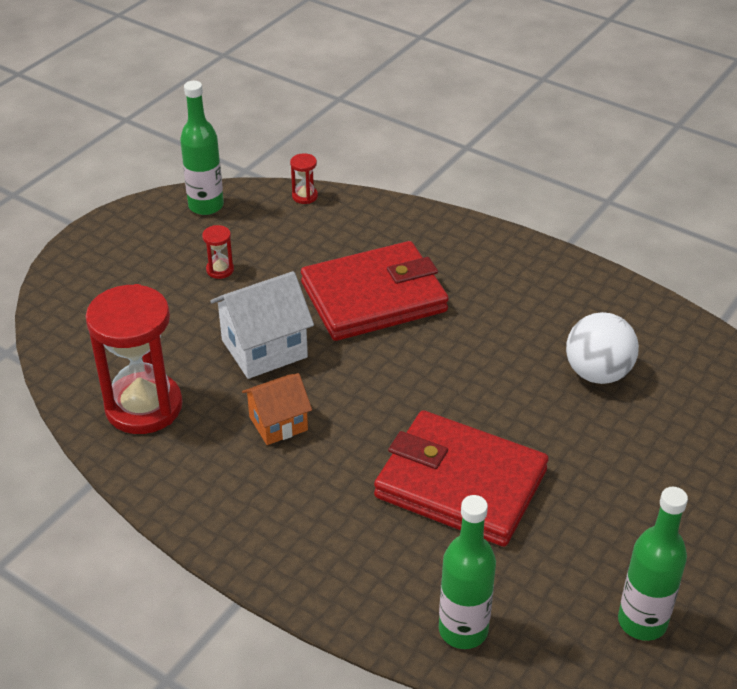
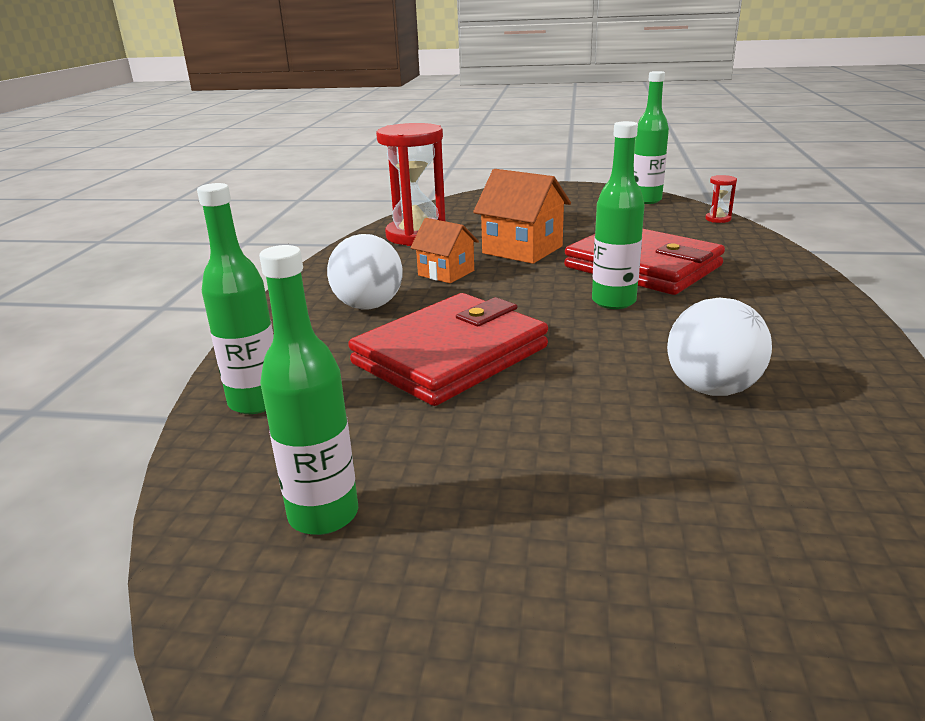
camera: 65 degrees right, 15 degrees down
(220, 270) = (586, 219): red hourglass -> none
(264, 348) = (522, 250): white house -> orange house
(316, 504) = (368, 306): none -> white ball
(431, 349) = (613, 301): none -> green bottle
(460, 483) = (450, 355): red wallet -> red wallet turned 45 degrees clockwise

